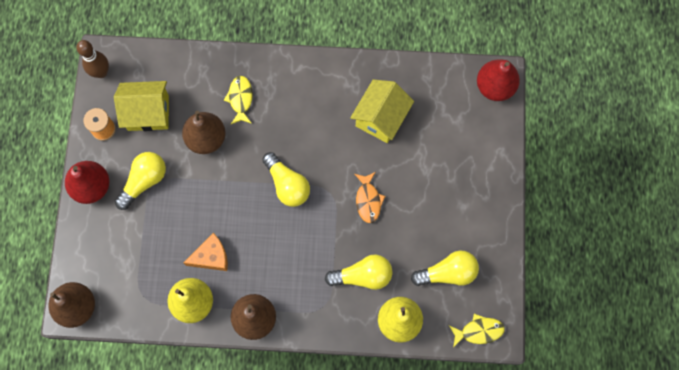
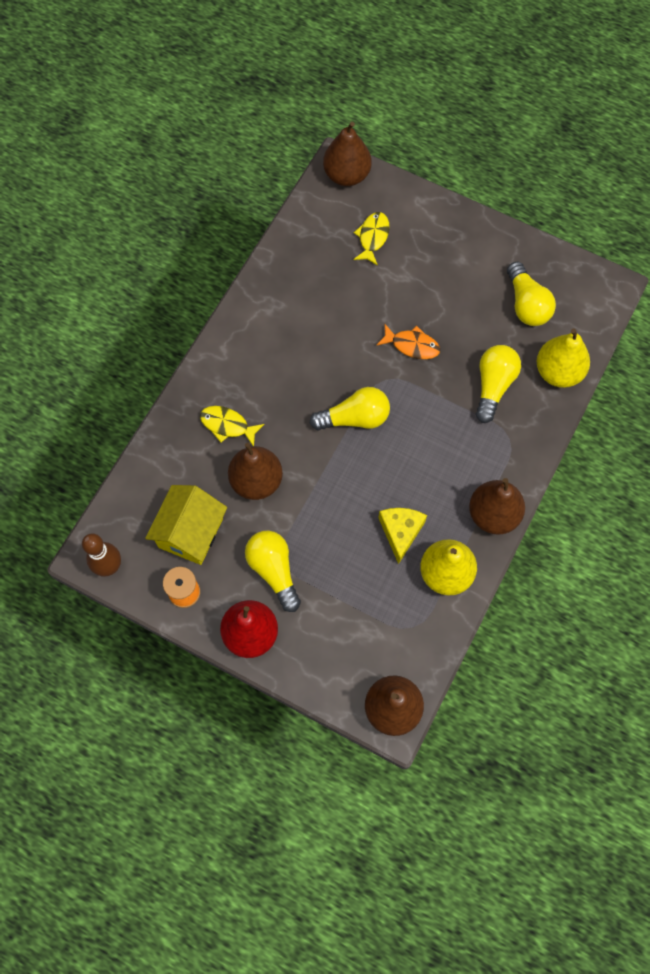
camera: 65 degrees left, 5 degrees down
(211, 257) = (400, 532): orange cheese -> yellow cheese
(381, 118) = (325, 294): yellow house -> none
(447, 273) = (526, 304): yellow light bulb -> yellow light bulb turned 150 degrees clockwise
(479, 331) = (600, 303): yellow fish -> yellow fish (373, 237)
(494, 87) = (346, 175): red pear -> brown pear

